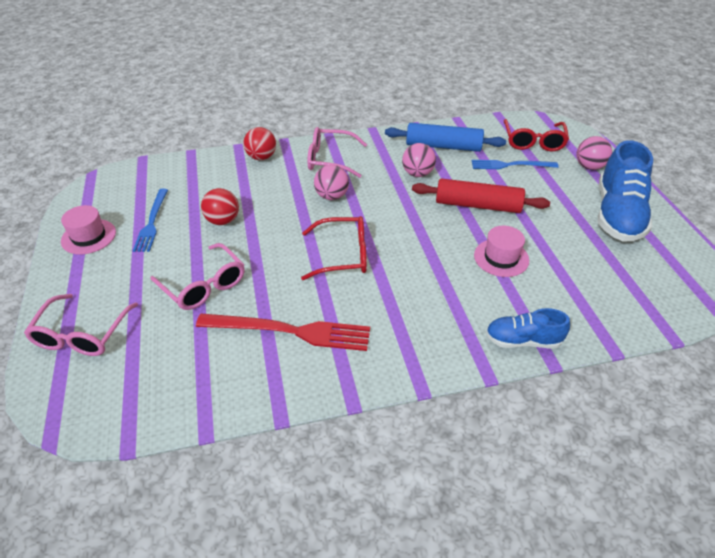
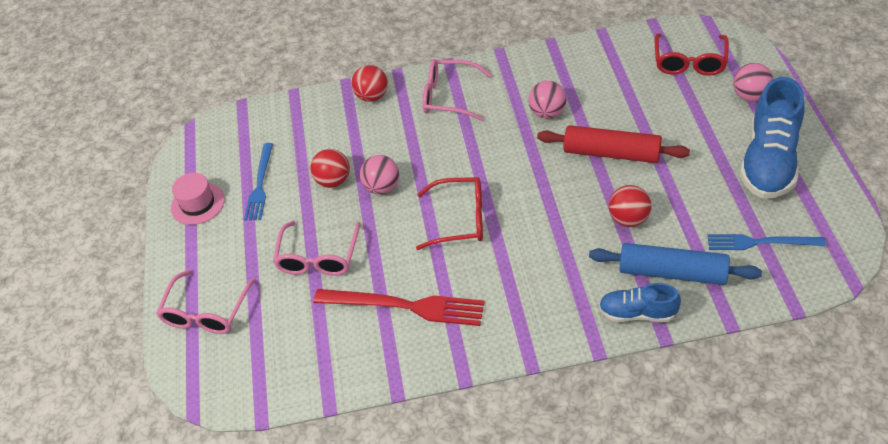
camera: 10 degrees right, 5 degrees up
(204, 285) = (318, 257): pink glasses -> pink glasses turned 45 degrees clockwise
(331, 196) = (450, 146): pink ball -> pink ball (382, 187)
(443, 146) = (581, 73): blue rolling pin -> blue rolling pin (672, 272)
(501, 258) = (628, 219): pink hat -> red ball
(510, 165) = (657, 97): blue fork -> blue fork (760, 242)

